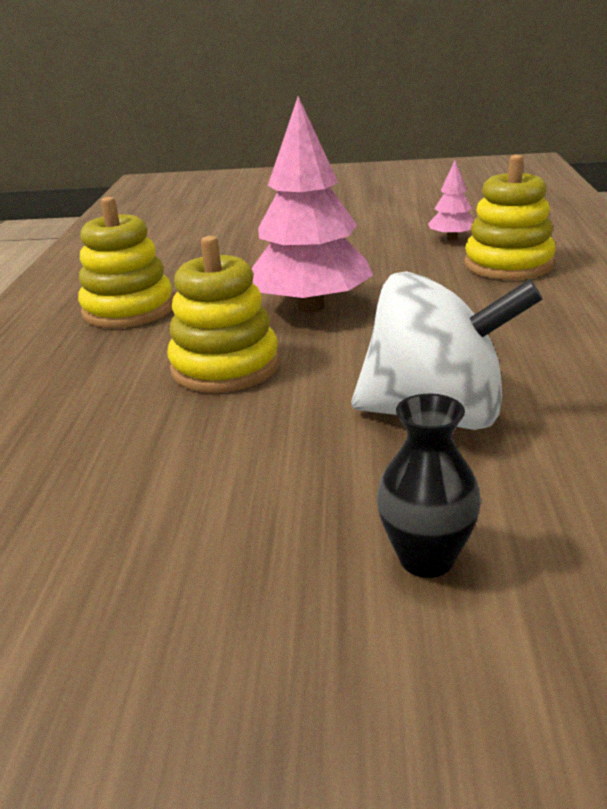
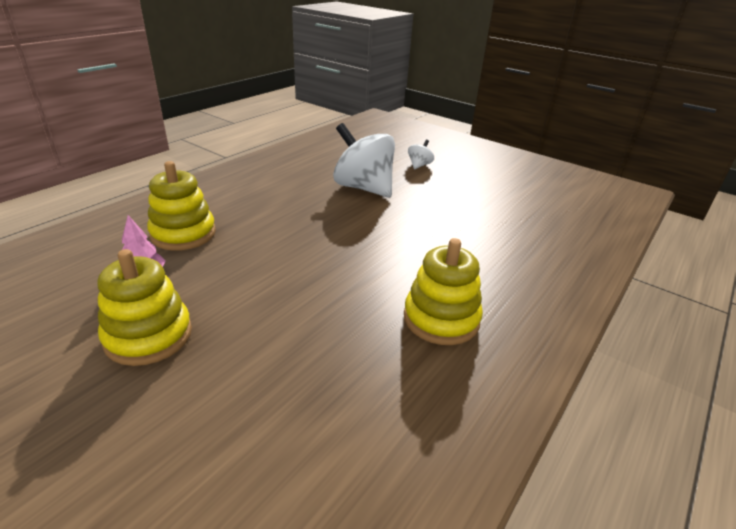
camera: 150 degrees left, 5 degrees up
(225, 367) = (417, 240): yellow stacking toy -> yellow stacking toy (148, 336)
(311, 307) = (331, 258): pink tree -> none
(426, 558) = (419, 165): black vase -> white spinning top

